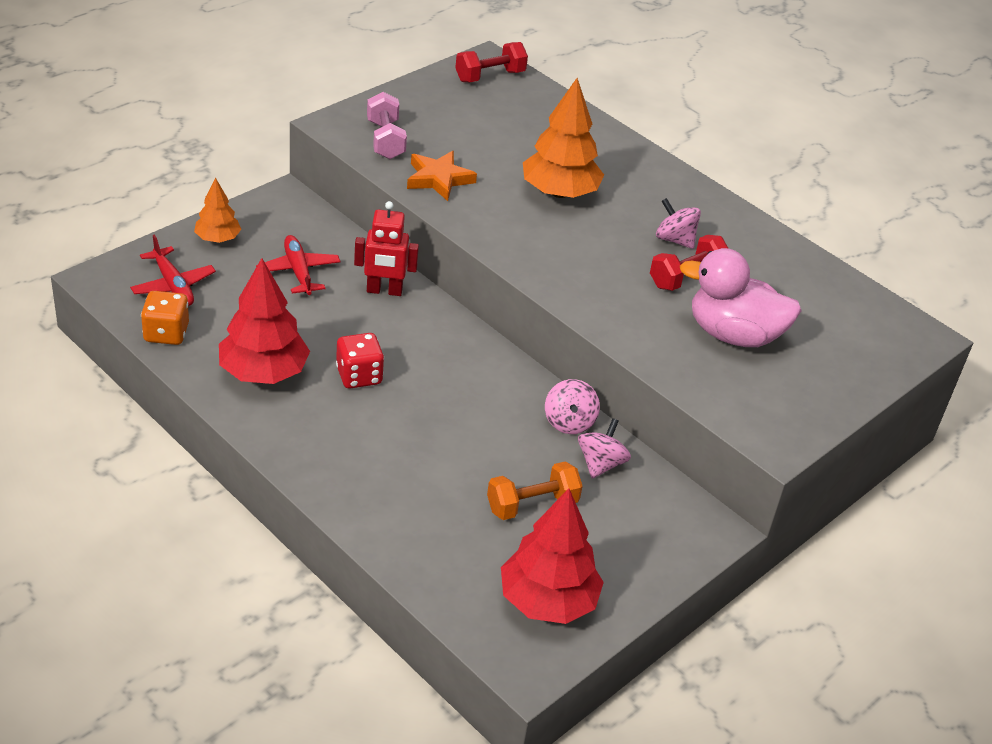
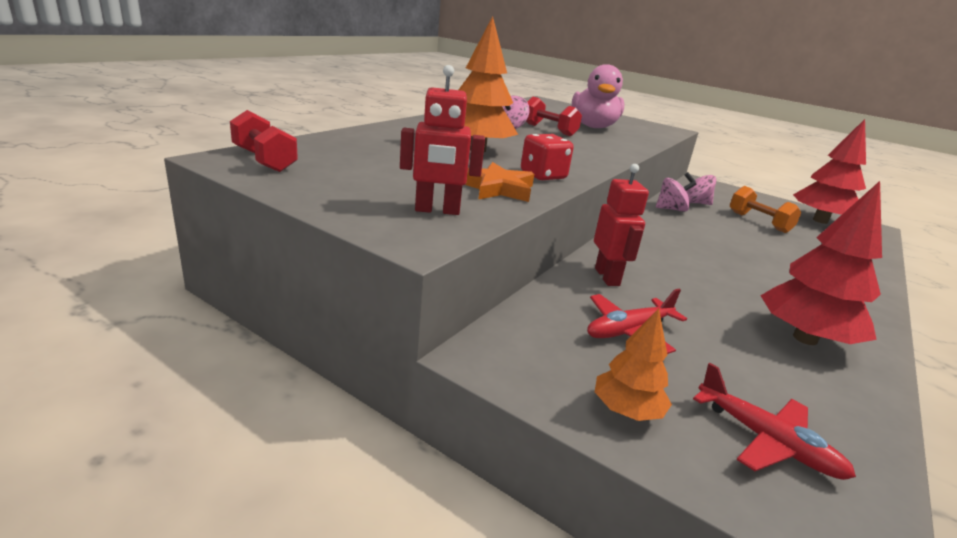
camera: 100 degrees left, 15 degrees down
(166, 333) = (854, 427): orange dice -> none
(173, 285) = (766, 440): red plane -> red plane turned 90 degrees clockwise
(359, 376) = (735, 285): red dice -> red dice (543, 175)
(385, 140) = (437, 210): pink dumbbell -> red robot

